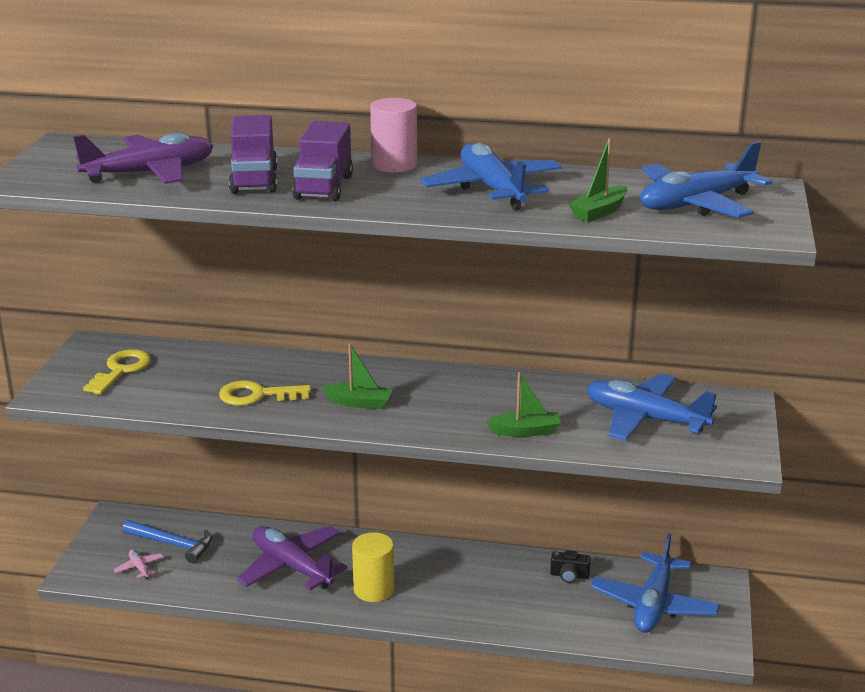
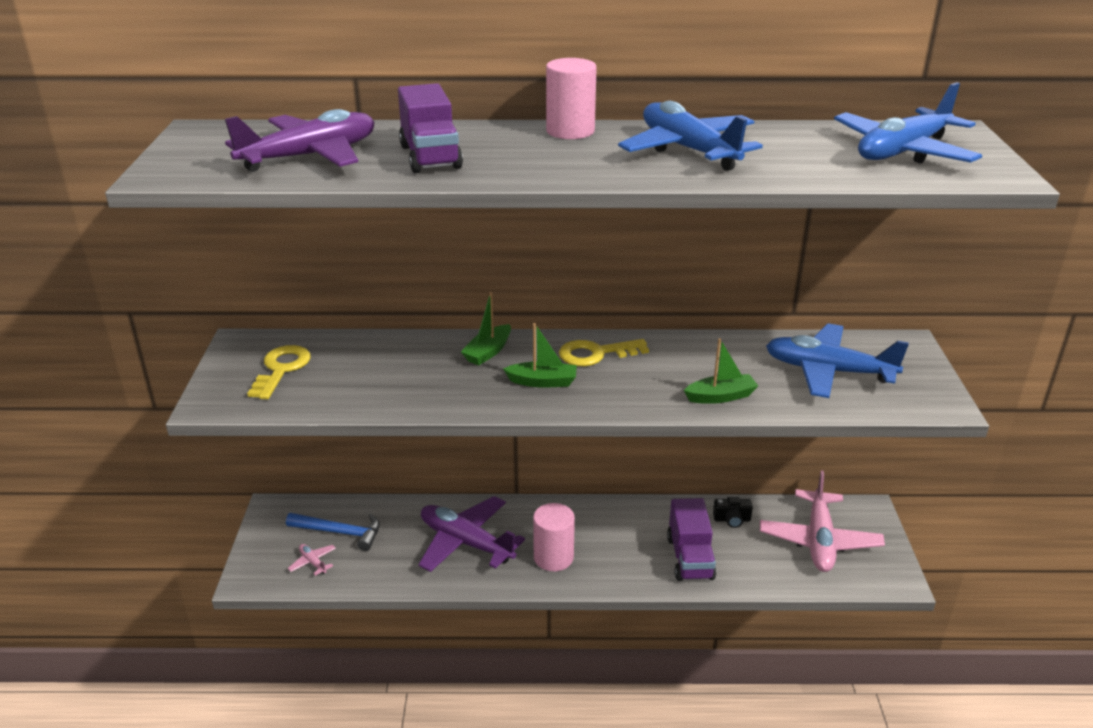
camera: 10 degrees left, 5 degrees up
(257, 395) = (435, 384): yellow key -> yellow key (596, 354)
(323, 187) = (510, 160): purple truck -> purple truck (690, 558)
(374, 589) = (553, 557): yellow cylinder -> pink cylinder
(599, 212) = (814, 166): green boat -> green boat (488, 352)
(653, 604) = (819, 540): blue plane -> pink plane

